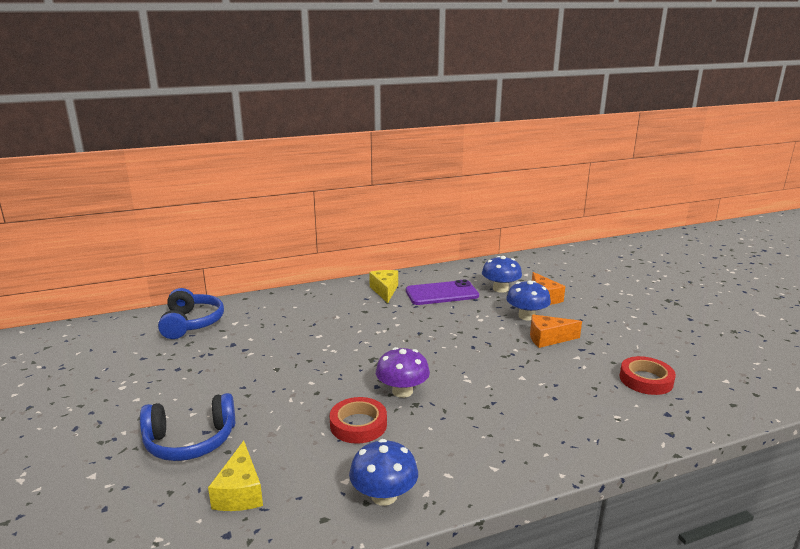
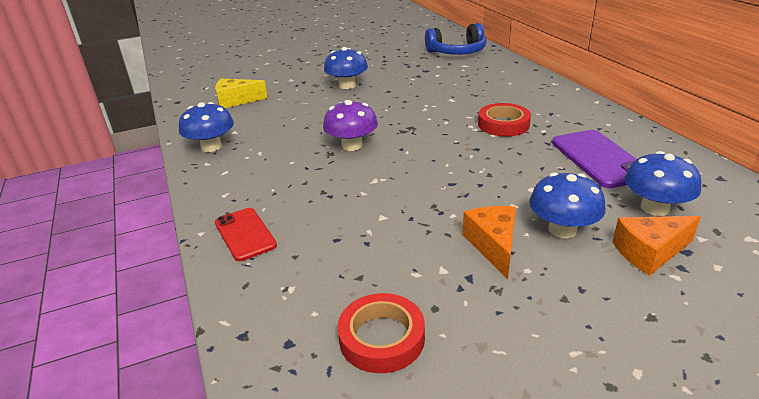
camera: 90 degrees right, 10 degrees up
(190, 441) = (293, 79): blue headphones -> none
(243, 395) = (347, 85): none -> blue mushroom
(358, 425) = (301, 130): red tape -> red tape (503, 124)
(385, 291) = (580, 122): yellow cheese -> none
(558, 445) = (245, 234): none -> red phone

